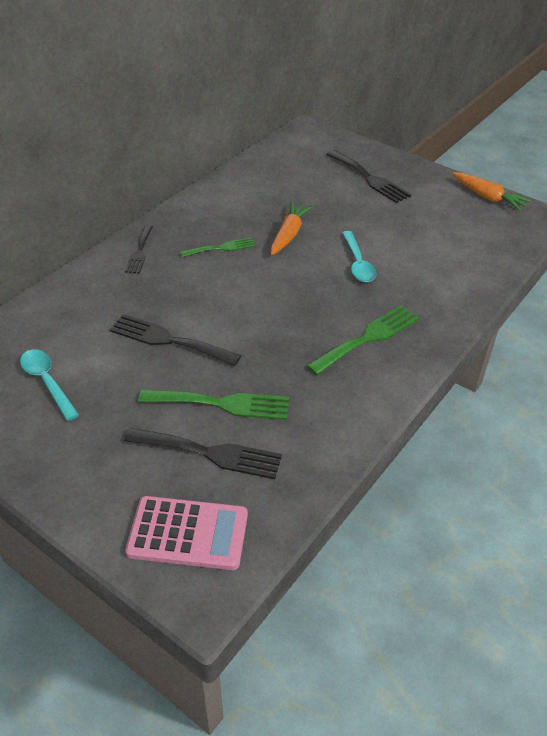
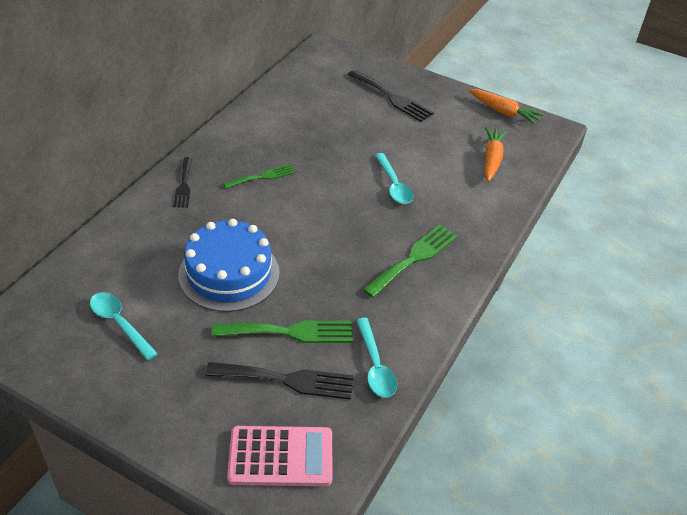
camera: 10 degrees left, 0 degrees up
(169, 340) = (229, 273): black fork -> blue cake
(289, 235) = (324, 159): orange carrot -> orange carrot (491, 159)
(308, 446) = (375, 365): none -> turquoise spoon

